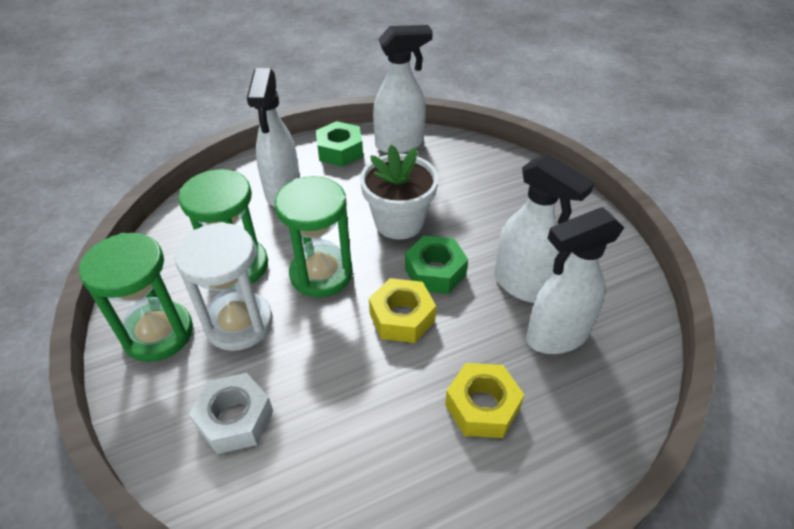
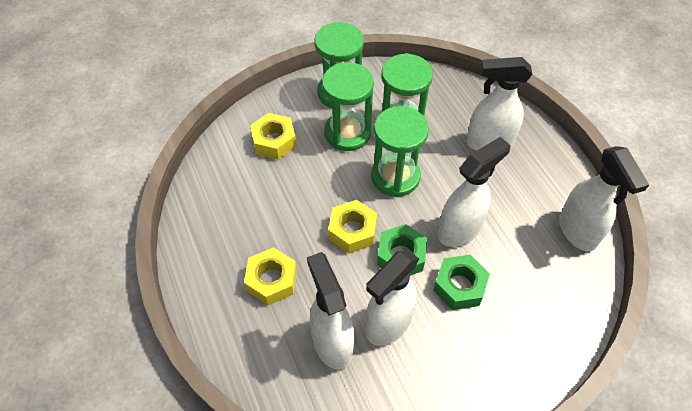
camera: 90 degrees right, 10 degrees up
(235, 419) = (274, 141): white nut -> yellow nut
(239, 323) = (347, 133): white hourglass -> green hourglass
(340, 151) = (555, 181): green nut -> green nut (459, 286)
(399, 222) = (459, 230): white flower pot -> white spray bottle

